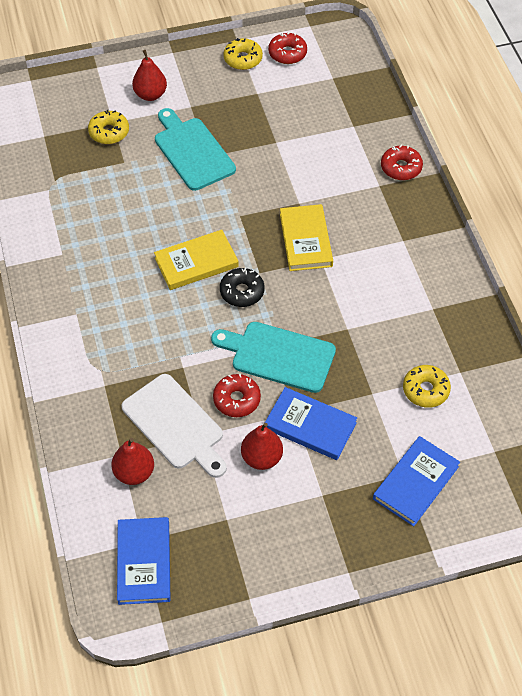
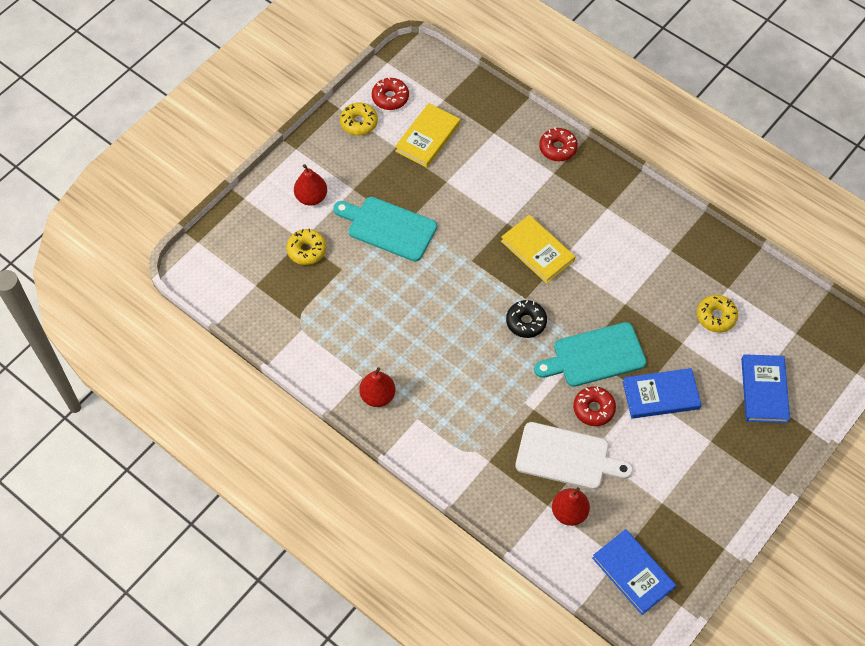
camera: 35 degrees left, 5 degrees up
(196, 262) = (472, 319): yellow book -> yellow book (427, 137)
(261, 458) = (648, 441): red pear -> red pear (377, 396)

